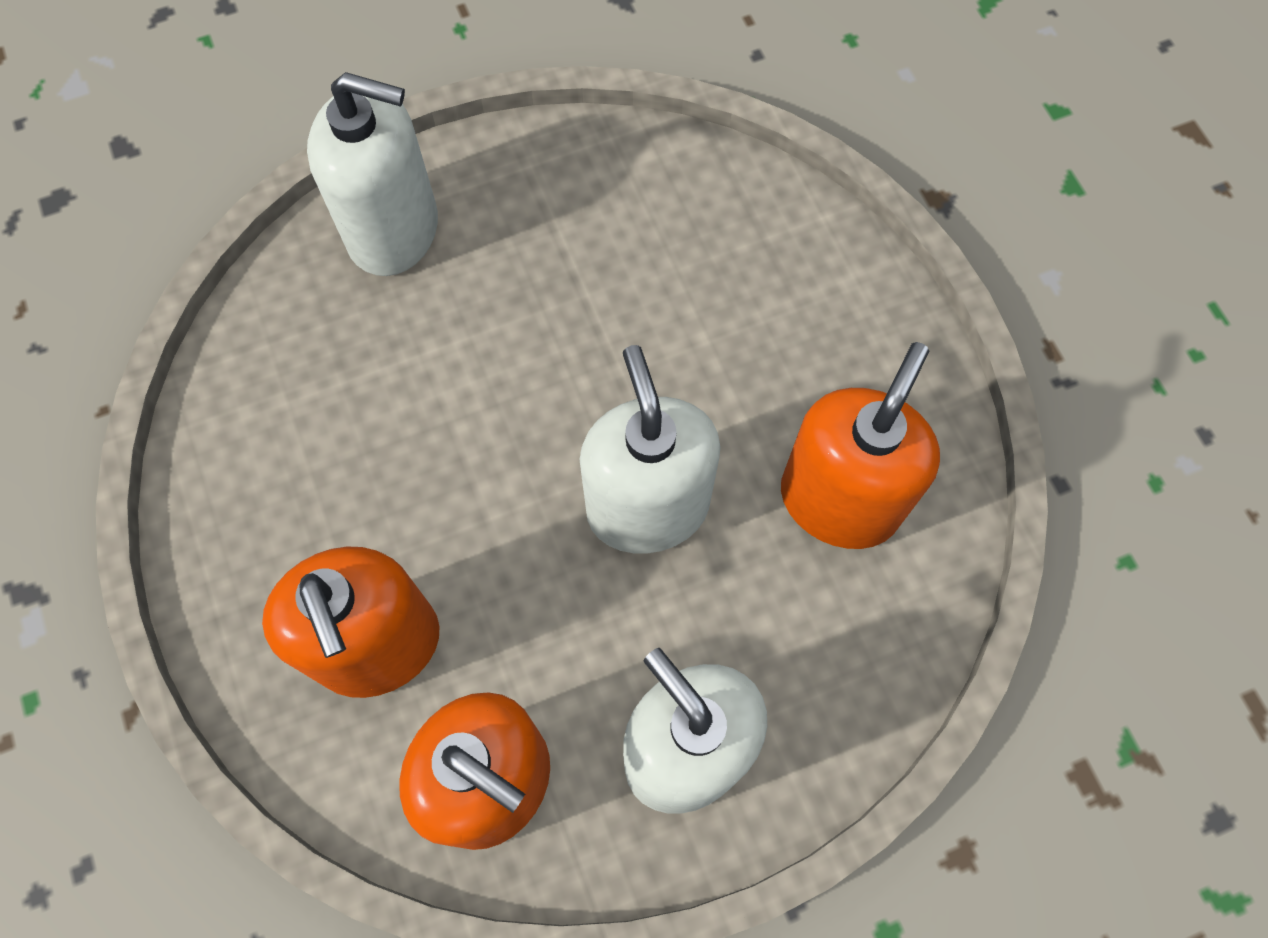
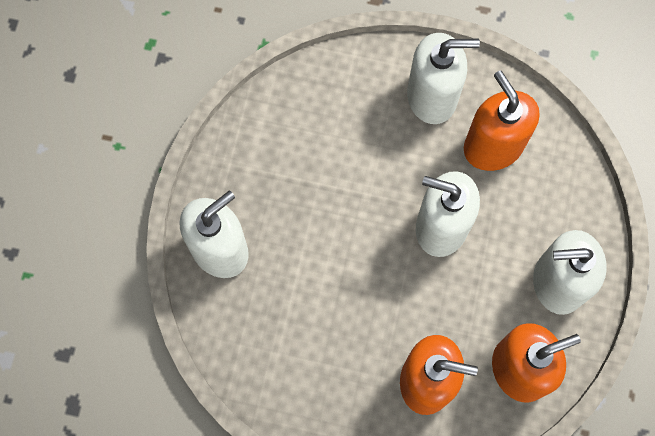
camera: 55 degrees left, 5 degrees up
(848, 361) = (432, 96): none -> white soap dispenser

